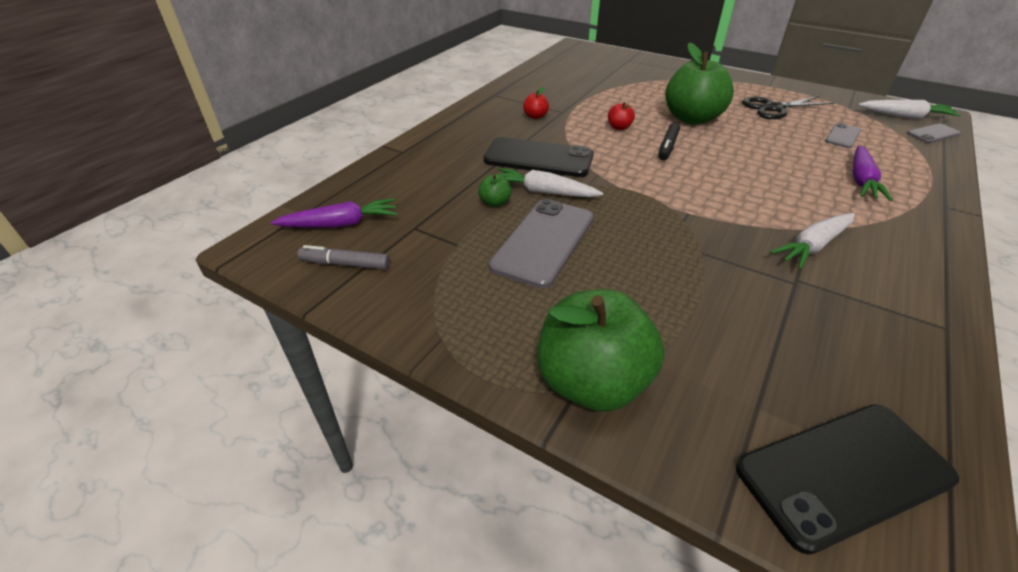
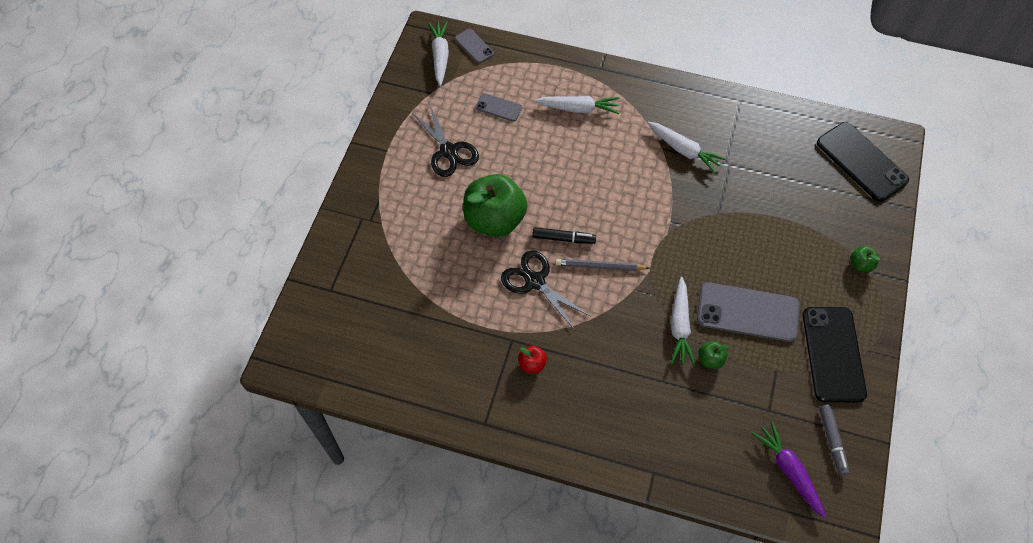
camera: 105 degrees left, 20 degrees up
(538, 158) = (623, 342): black phone -> black phone (833, 354)
(592, 382) = (860, 264): green apple -> green apple, size x0.41
(619, 127) = (535, 281): red apple -> black scissors
(630, 160) = (600, 266): none -> grey pencil
(861, 180) = (578, 109): purple carrot -> white carrot

